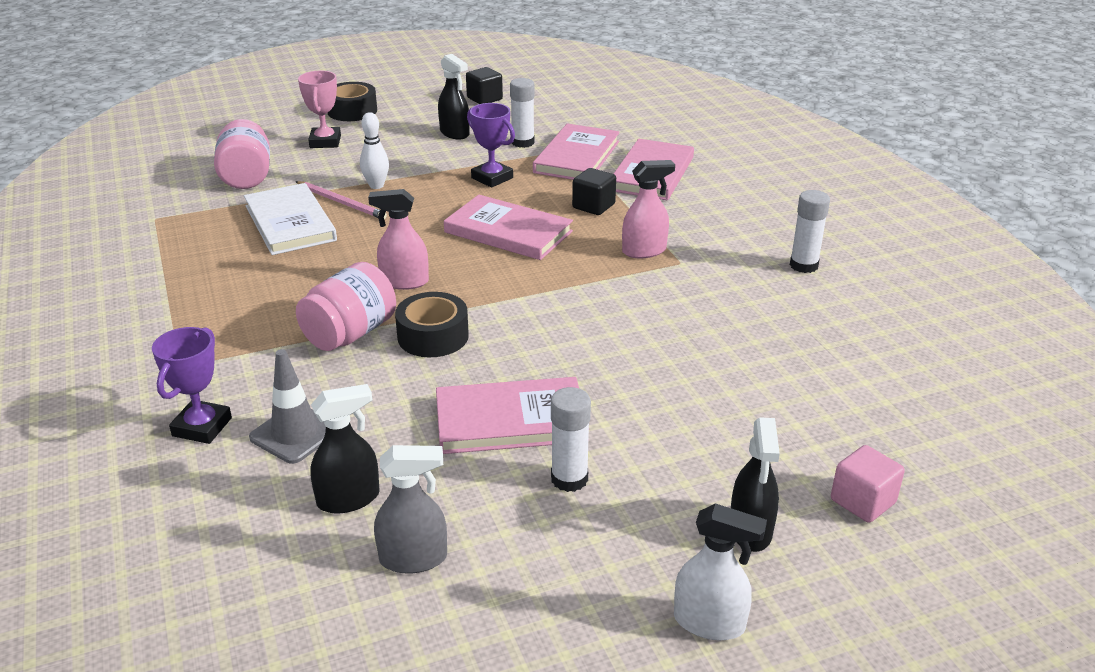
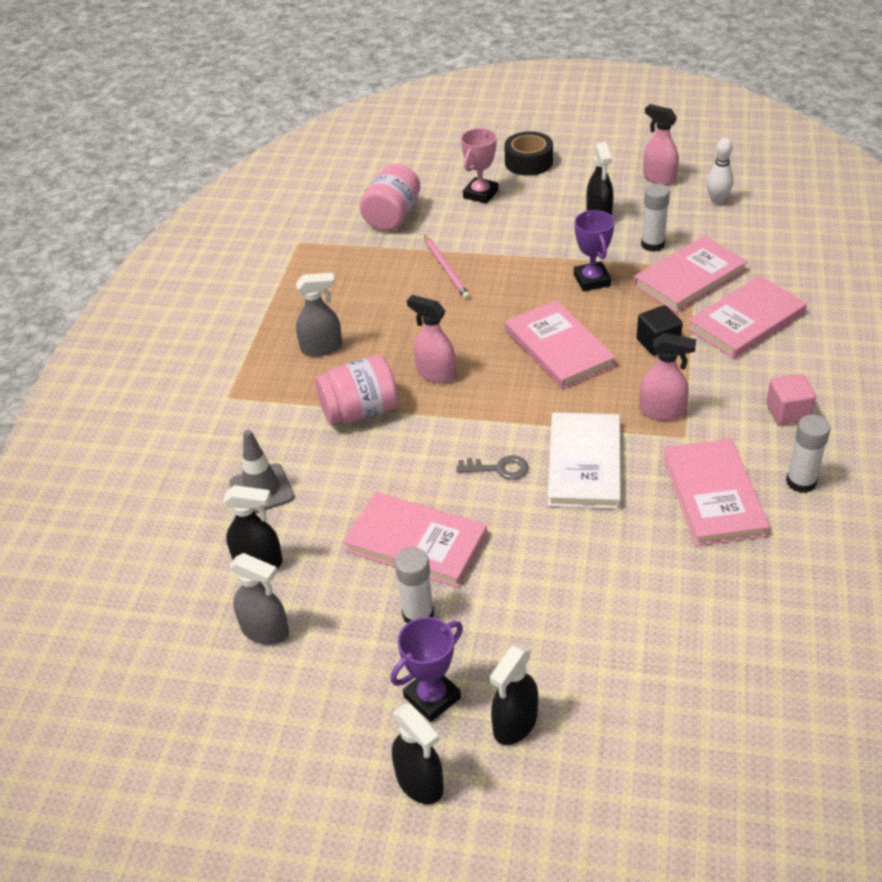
camera: 35 degrees right, 10 degrees up
(202, 427) = (208, 458): purple trophy -> purple trophy (432, 697)
(259, 295) = (322, 348): none -> grey spray bottle
(290, 223) = (392, 280): white book -> white book (584, 464)
(376, 185) = (487, 259): white bowling pin -> white bowling pin (717, 200)
(433, 336) = (418, 437): black tape -> none
(484, 99) = (659, 178): black cube -> pink spray bottle
(537, 335) = (498, 468): none -> grey key
(709, 623) = (420, 782): white spray bottle -> black spray bottle
(746, 295) = (713, 495): none -> pink book
(862, 501) = (628, 742): pink cube -> pink cube (788, 412)

